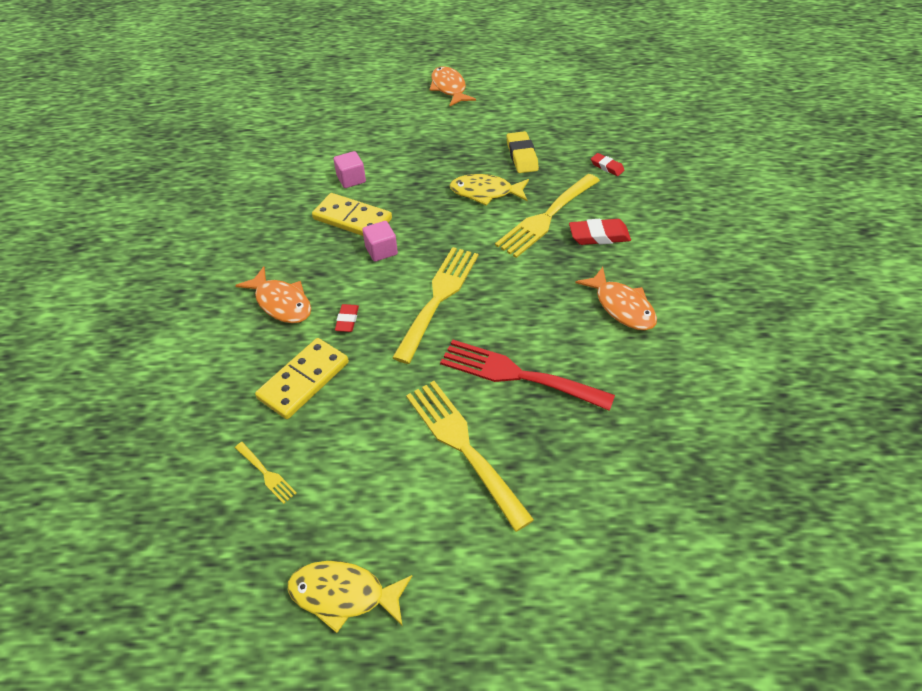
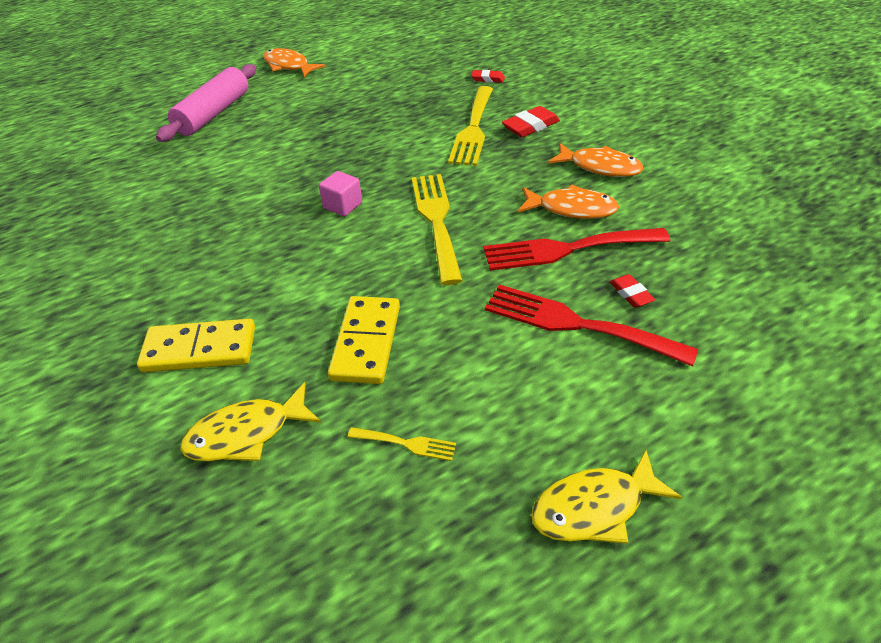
camera: 30 degrees left, 5 degrees down
(281, 303) = (276, 287): orange fish -> orange fish (572, 209)
(347, 320) = (363, 273): red eraser -> red eraser (630, 294)
(351, 179) = (255, 161): pink cube -> none
(352, 219) = (287, 191): yellow domino -> yellow domino (200, 349)
(356, 118) = (213, 113): none -> pink rolling pin
(463, 446) = (576, 324): yellow fork -> red fork
(485, 192) = (400, 129): yellow fish -> yellow fish (246, 434)
(522, 156) = (407, 94): yellow eraser -> none

